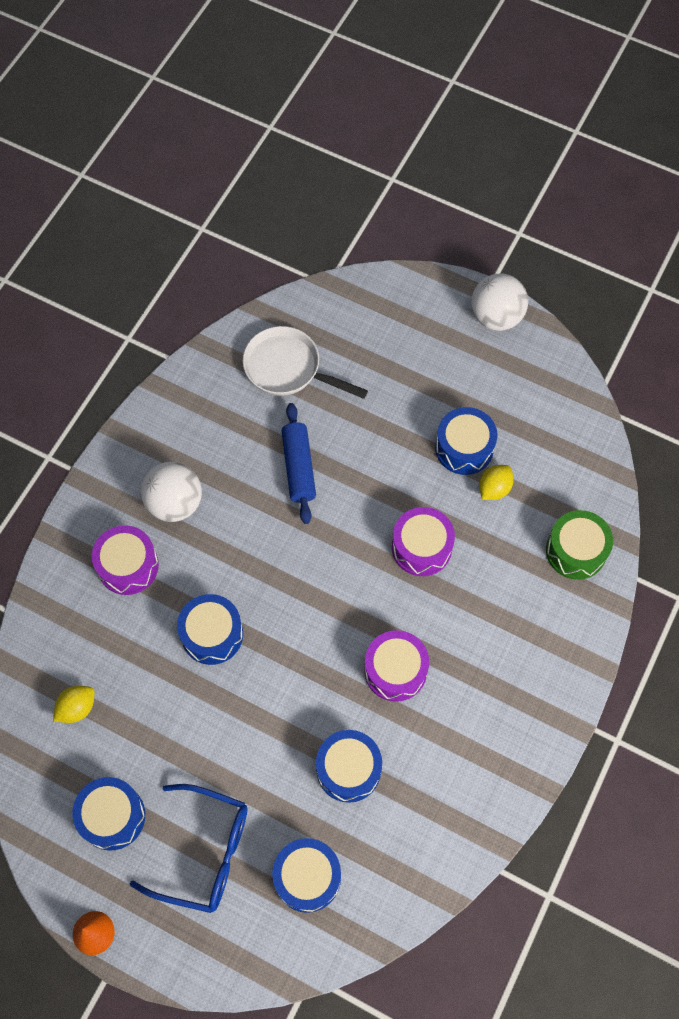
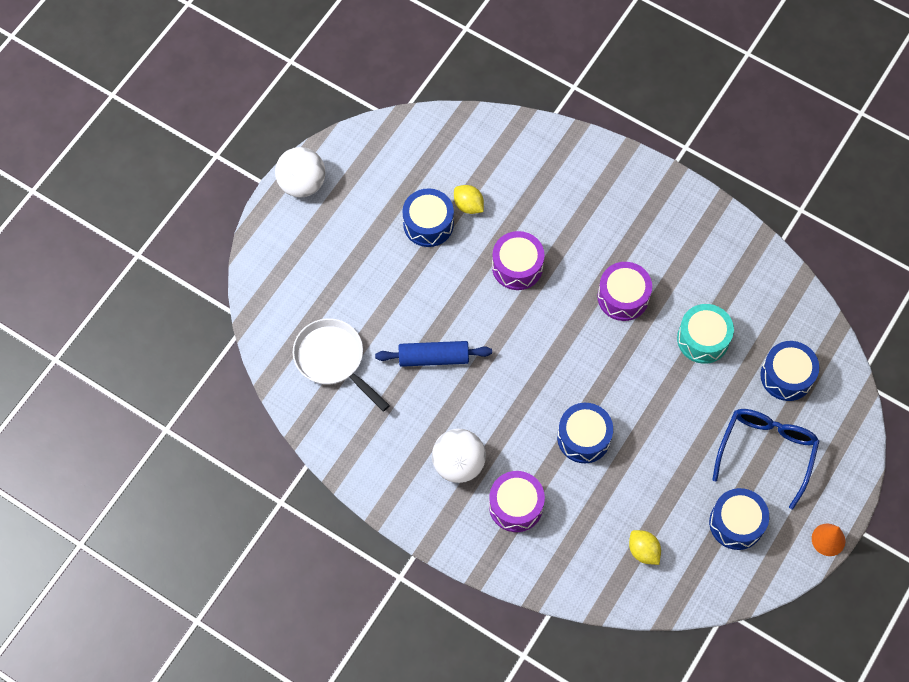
camera: 85 degrees left, 0 degrees up
(288, 368) = (333, 360): white pan -> white pan turned 105 degrees clockwise
(348, 769) = (703, 339): blue drum -> turquoise drum
(576, 551) = (529, 152): green drum -> none

